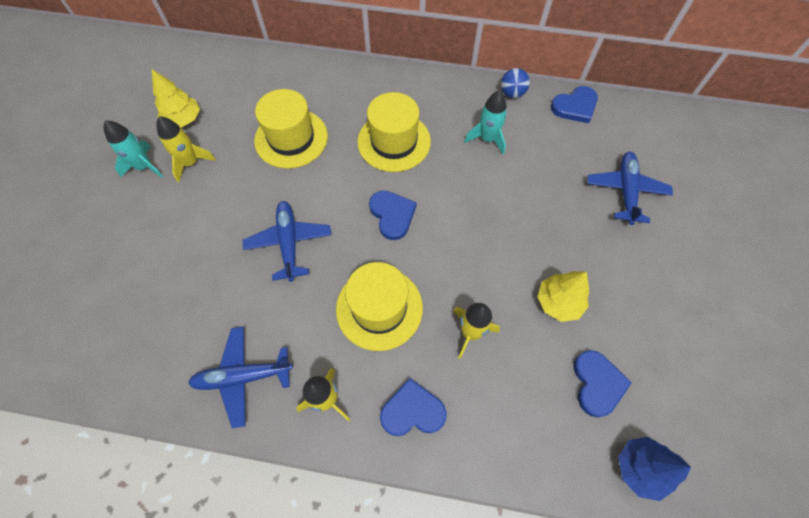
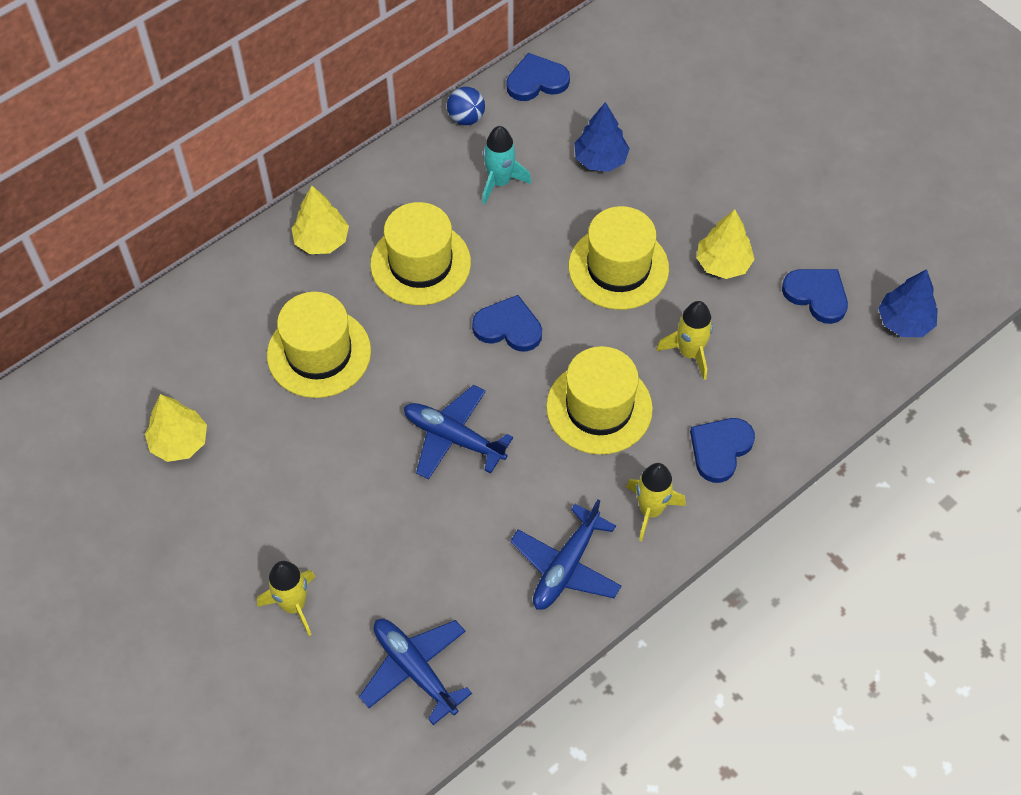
camera: 50 degrees left, 5 degrees down
(144, 166) = (211, 519): turquoise rocket -> none
(191, 163) = (254, 469): yellow rocket -> yellow rocket (294, 605)
(364, 89) = (322, 241): none -> yellow tree
(492, 243) = (618, 267): none -> yellow hat
(558, 176) = (600, 159): none -> blue tree
(575, 106) = (536, 81): blue heart -> blue heart turned 120 degrees counterclockwise
(625, 191) = (666, 122): blue plane -> blue plane (414, 669)

